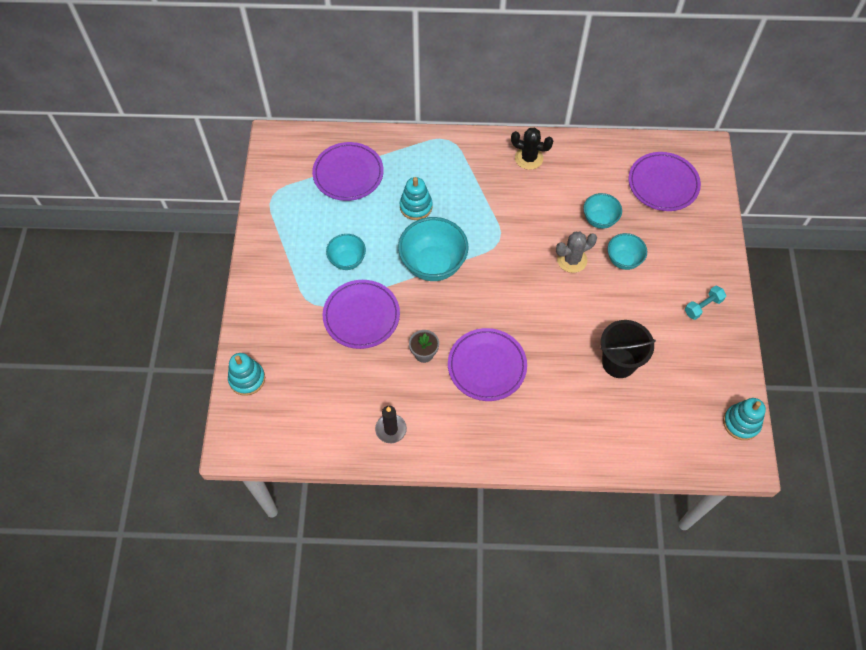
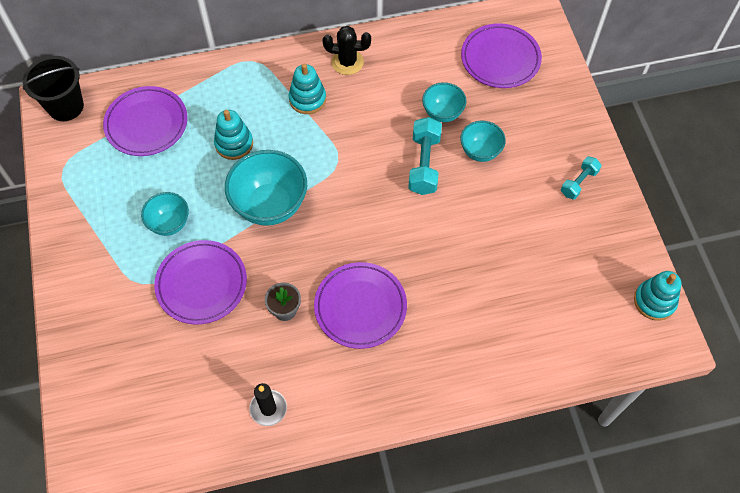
camera: 15 degrees left, 0 degrees up
(247, 379) = (82, 392): turquoise stacking toy -> turquoise stacking toy (307, 99)
(572, 260) = (424, 164): grey cactus -> turquoise dumbbell
(619, 362) = (505, 266): black bucket -> black bucket (65, 106)

